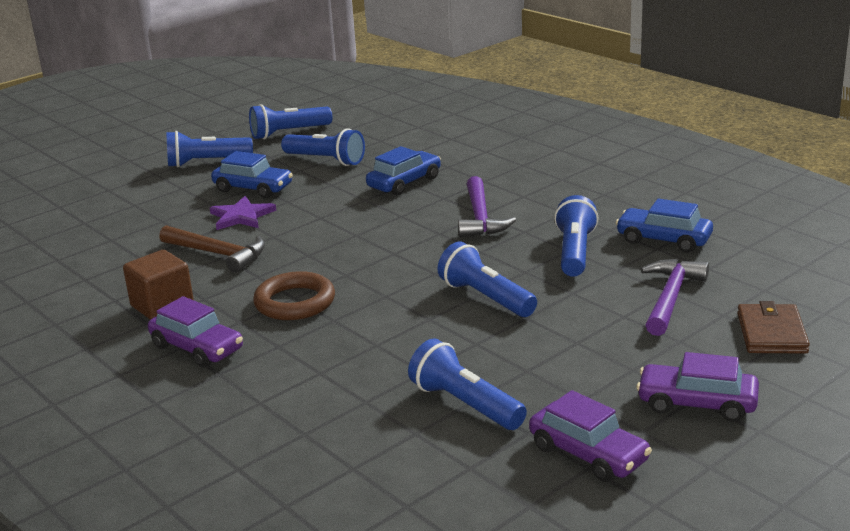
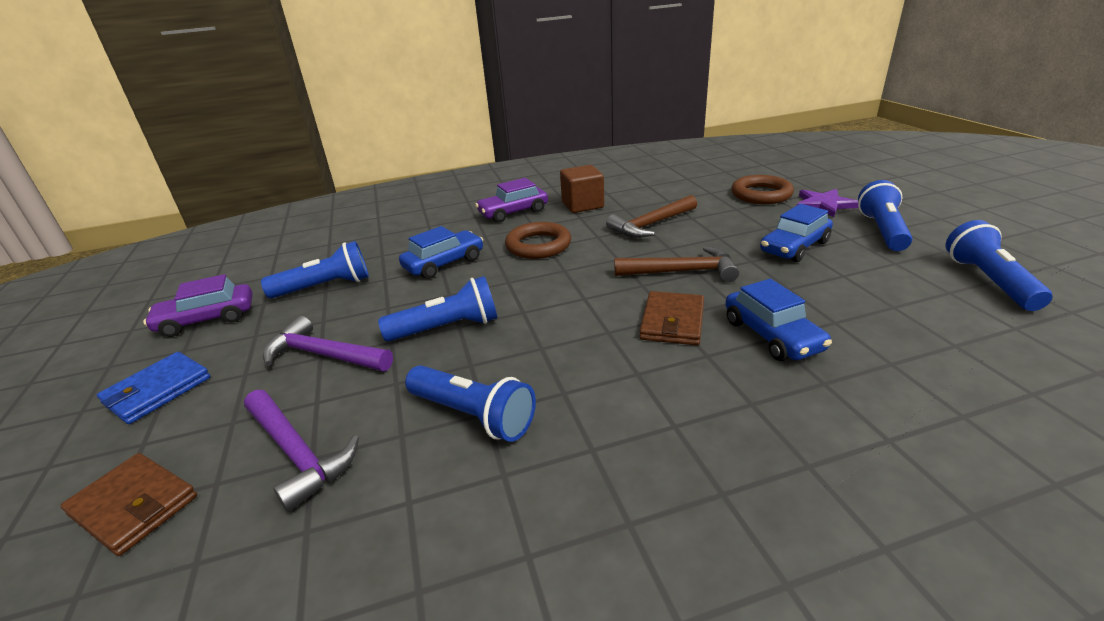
camera: 115 degrees right, 5 degrees up
(118, 214) = (761, 194): none -> brown ring
(241, 216) = (724, 238): purple star -> purple star (824, 204)
(322, 223) = (682, 271): none -> brown hammer
(326, 160) = (873, 294): blue flashlight -> none
(409, 214) = (672, 322): none -> brown wallet
(480, 217) = (627, 368): purple hammer -> purple hammer (324, 355)
(663, 240) = (421, 521): blue car -> blue car (444, 263)
(697, 403) = (157, 390): purple car -> blue wallet

